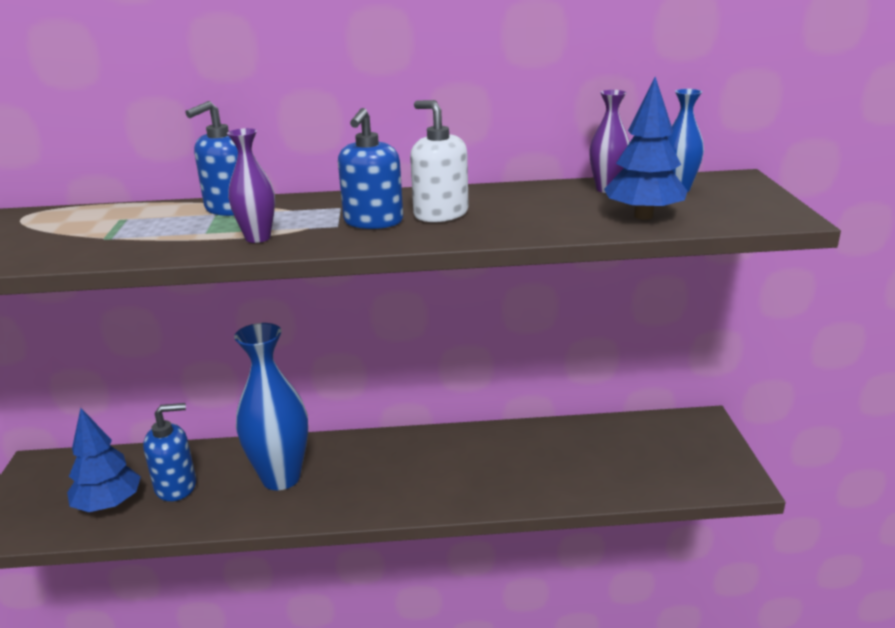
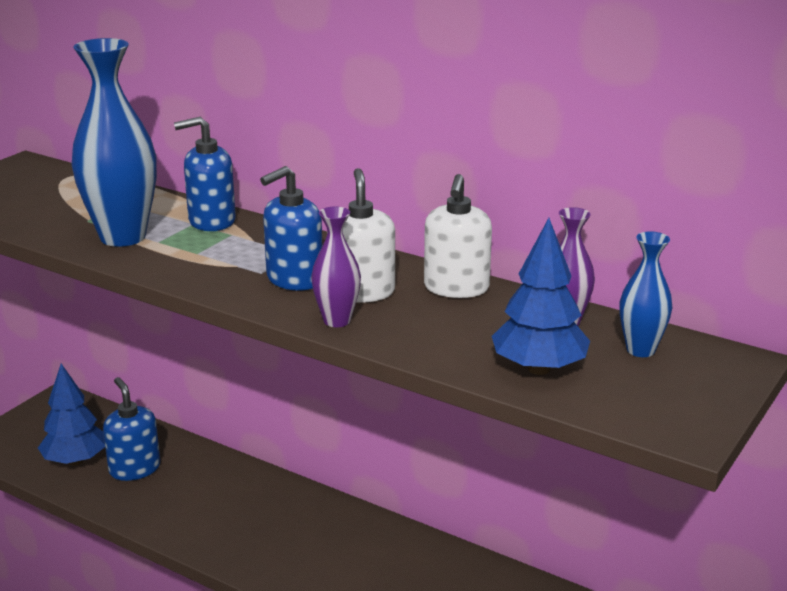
camera: 35 degrees right, 0 degrees up
(176, 486) = (134, 469): blue soap dispenser -> blue soap dispenser turned 135 degrees counterclockwise
(258, 238) = (185, 262): purple vase -> purple vase (337, 320)
(281, 478) = (217, 502): blue vase -> blue vase (123, 237)
(502, 193) = (456, 288): none -> white soap dispenser

